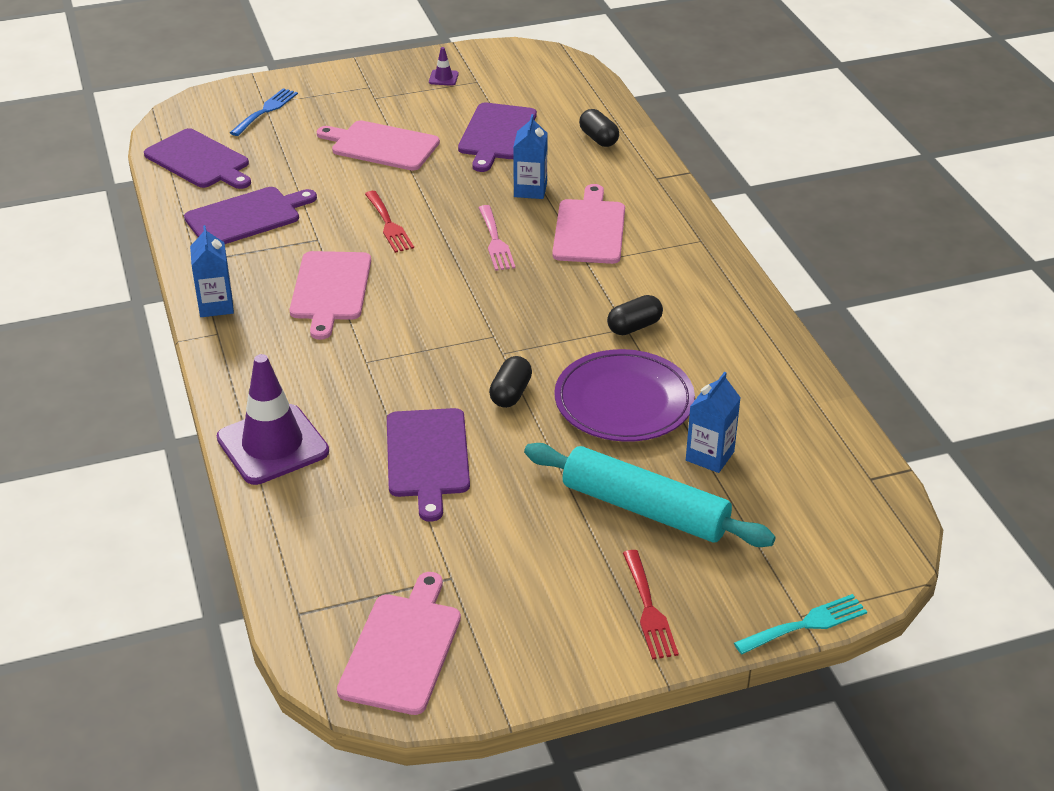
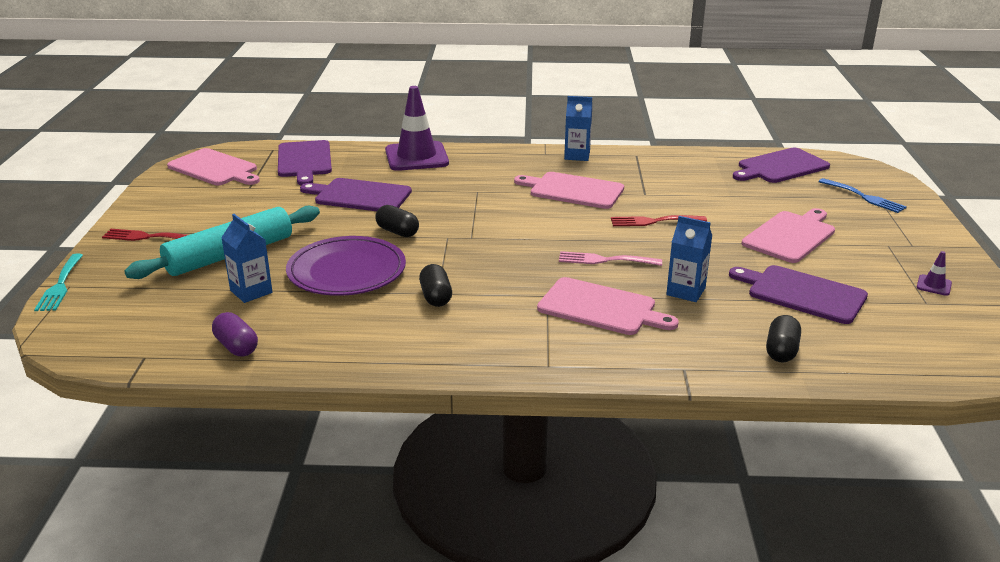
camera: 110 degrees right, 10 degrees down
(246, 217) = (689, 174): purple cutting board -> purple cutting board (304, 161)
(598, 139) = (781, 351): black capsule -> black capsule turned 60 degrees counterclockwise
(808, 423) = (236, 346): none -> purple capsule

